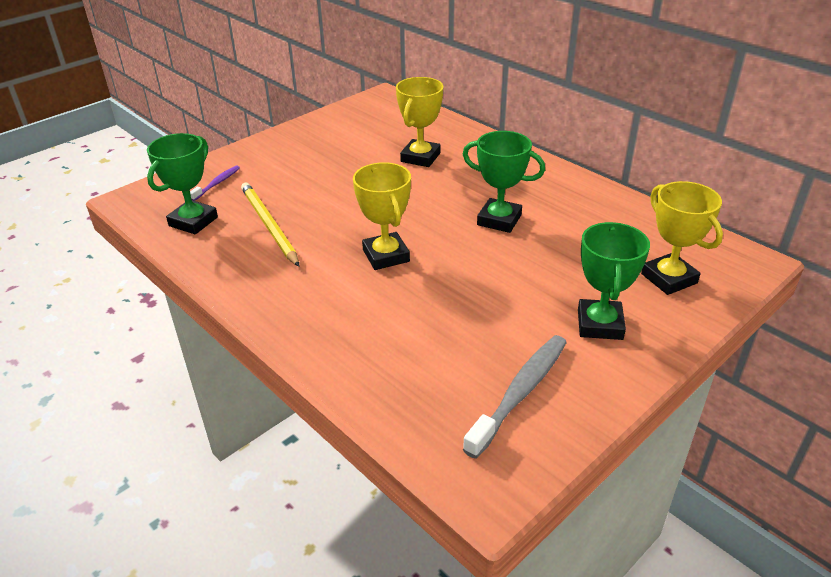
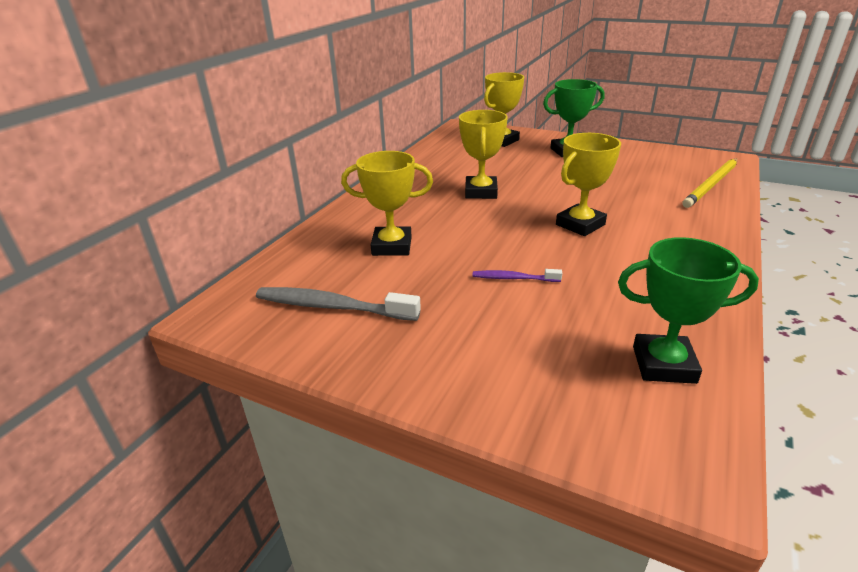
camera: 110 degrees left, 5 degrees down
(217, 183) = (563, 385): purple toothbrush -> purple toothbrush (513, 278)
(269, 225) = (606, 300): yellow pencil -> yellow pencil (711, 185)
(499, 220) = (481, 192): green trophy -> yellow trophy
(520, 393) = (654, 161): grey toothbrush -> grey toothbrush (333, 307)

